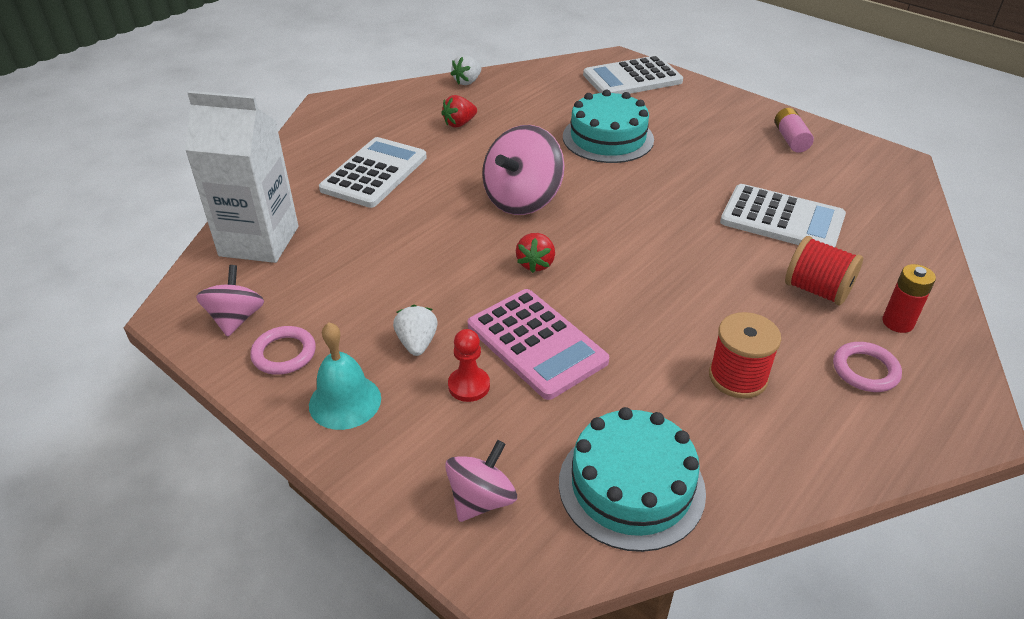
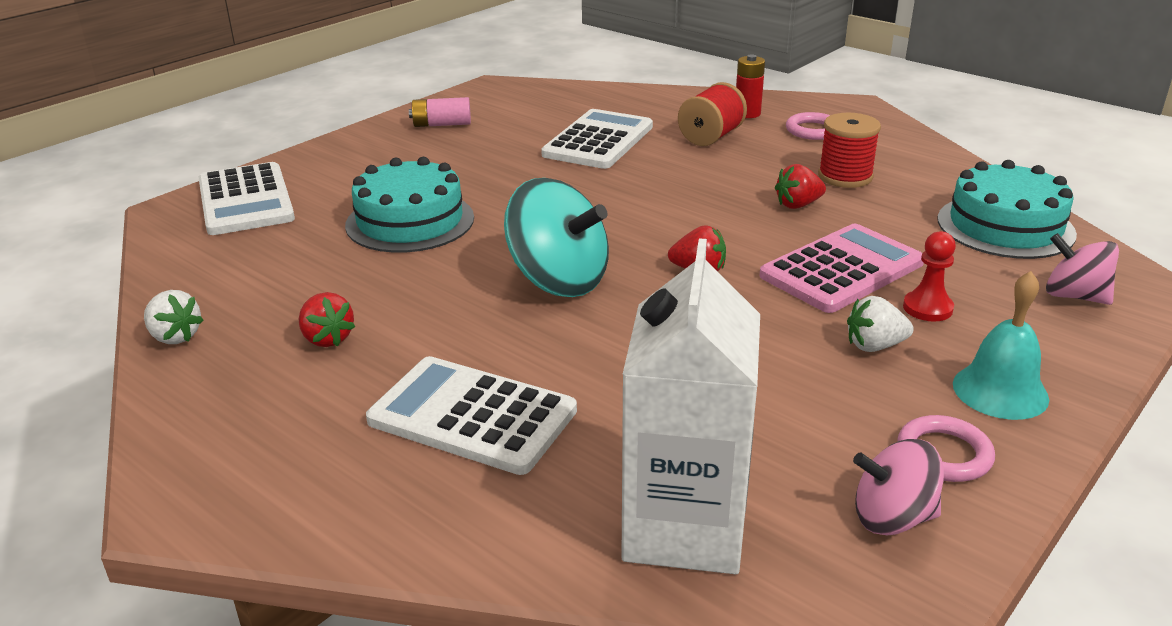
camera: 90 degrees left, 10 degrees down
(522, 200) = (558, 281): pink spinning top -> turquoise spinning top
(662, 333) = (798, 205): none -> red strawberry

